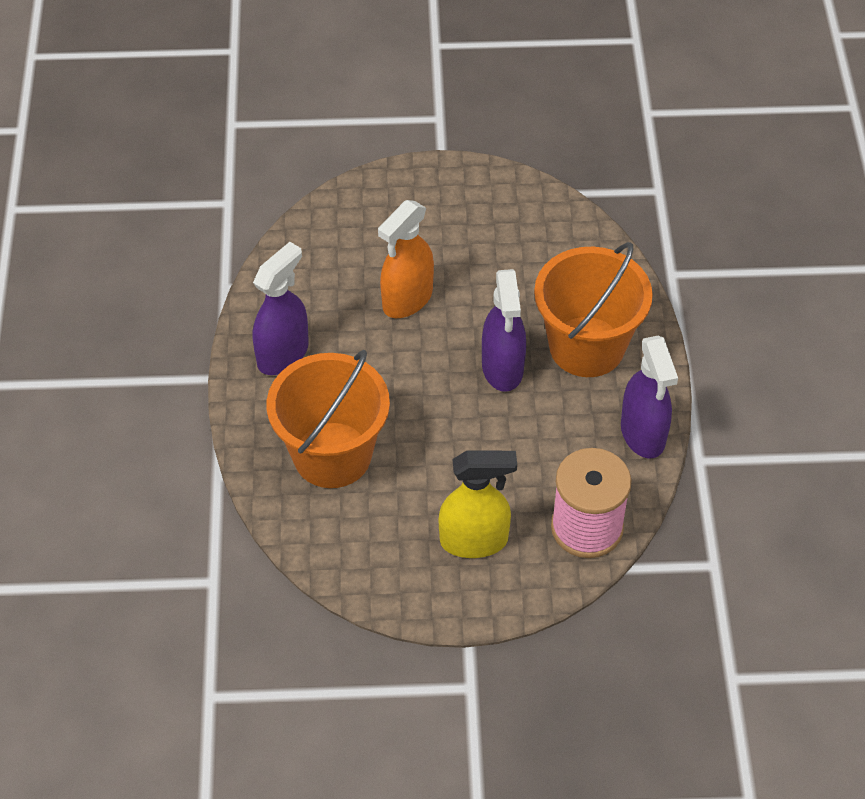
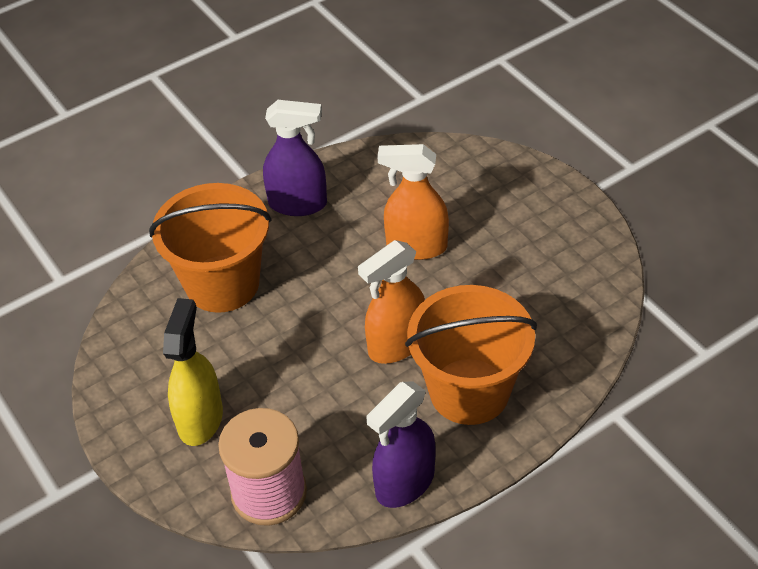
camera: 60 degrees right, 5 degrees down
(474, 541) = (200, 419): yellow spray bottle -> yellow spray bottle turned 135 degrees counterclockwise
(502, 368) = (396, 345): purple spray bottle -> orange spray bottle

